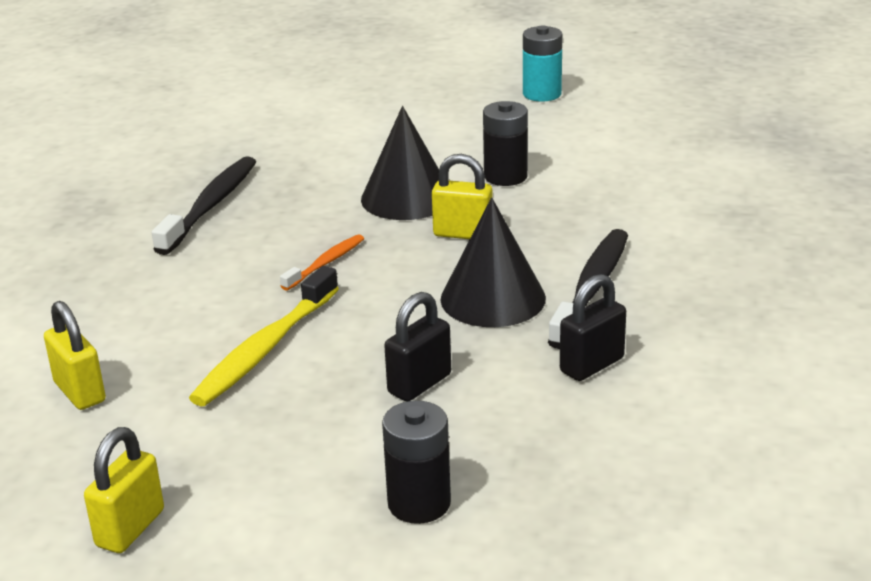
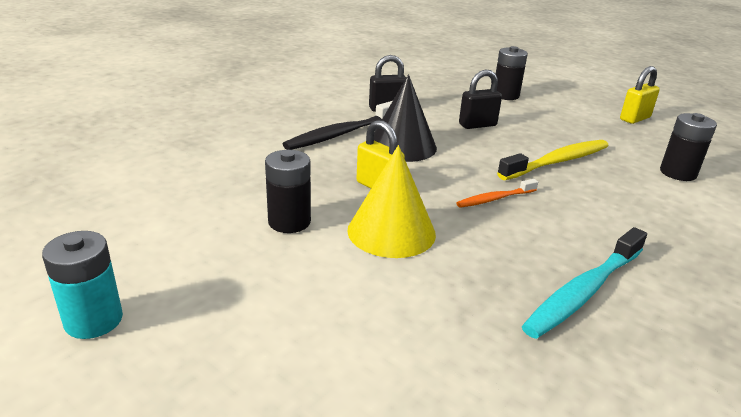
camera: 155 degrees left, 0 degrees up
(80, 392) = (678, 173): yellow padlock -> black battery
(210, 206) = (584, 291): black toothbrush -> turquoise toothbrush
(407, 198) = (391, 231): black cone -> yellow cone

